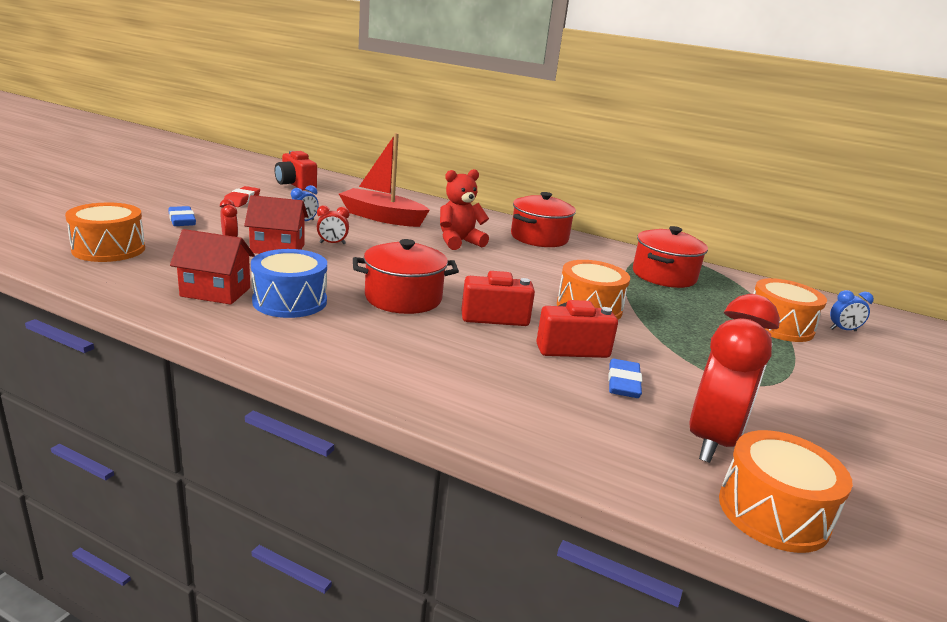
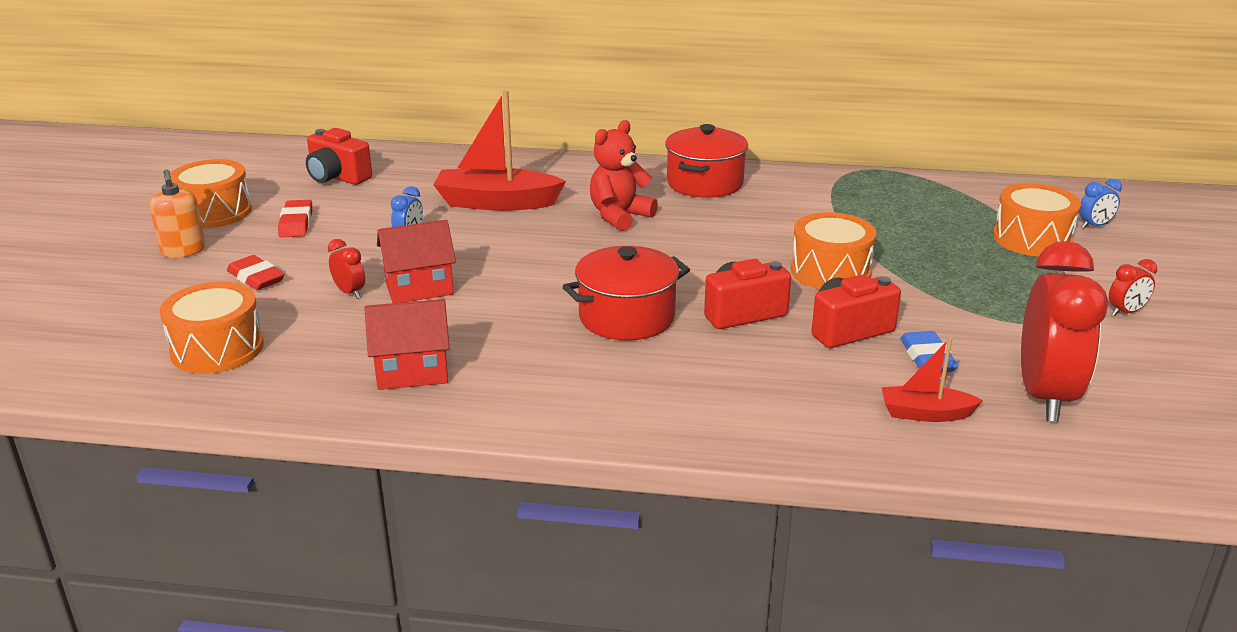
camera: 15 degrees left, 5 degrees up
(157, 198) = (183, 250): none -> orange soap dispenser
(182, 220) = (256, 278): blue eraser -> red eraser
(290, 301) = (508, 359): blue drum -> none
(332, 243) = (476, 261): red clock -> red clock (1125, 312)
(588, 423) = (925, 414): none -> red boat
(664, 276) = (877, 202): red pot -> none
(773, 512) = (1135, 454): orange drum -> orange drum (214, 212)

